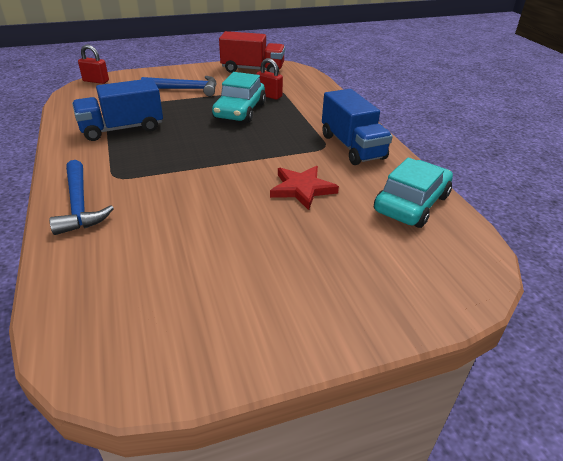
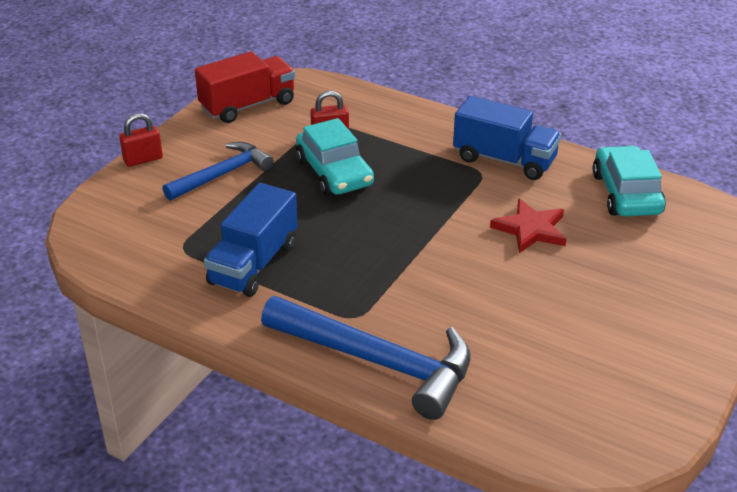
camera: 40 degrees left, 0 degrees up
(79, 205) = (378, 362): blue hammer -> blue hammer, size x1.60
(96, 81) = (84, 220): red padlock -> red padlock (143, 159)

